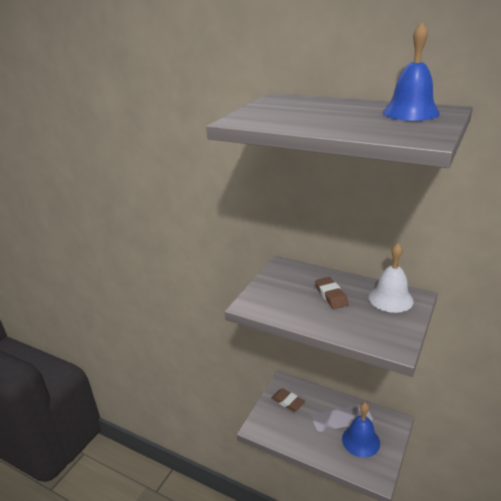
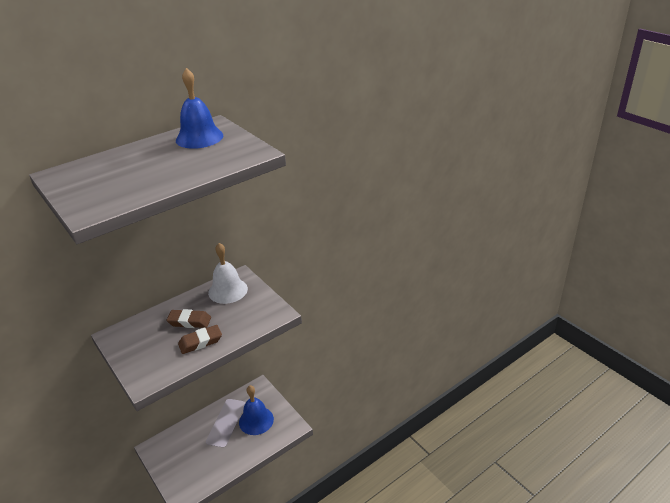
camera: 65 degrees left, 5 degrees up
(288, 402) = (177, 455): brown eraser -> brown eraser (200, 342)

